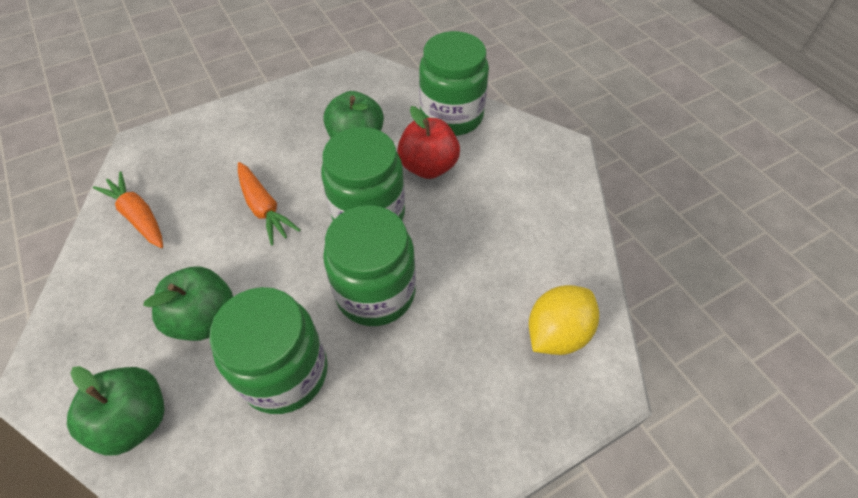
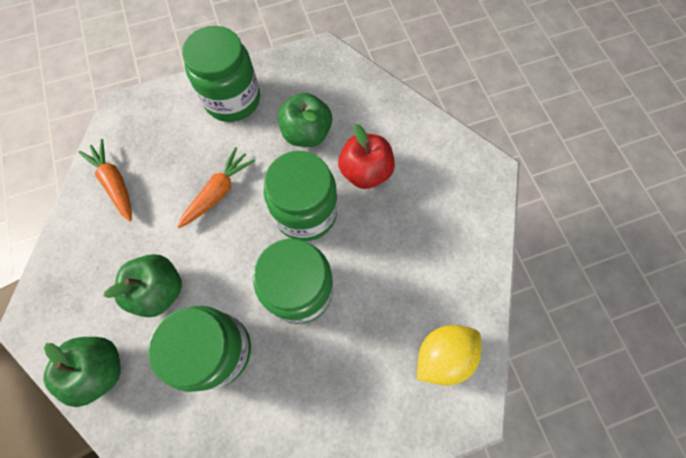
camera: 10 degrees right, 15 degrees up
(264, 208) = (218, 192): orange carrot -> orange carrot turned 120 degrees counterclockwise
(451, 116) = (396, 120): green jar -> green jar (232, 99)

